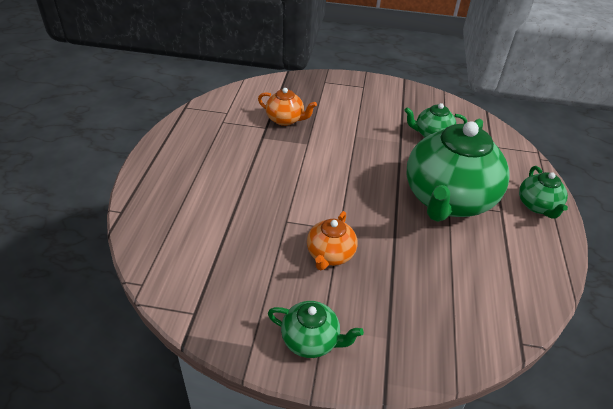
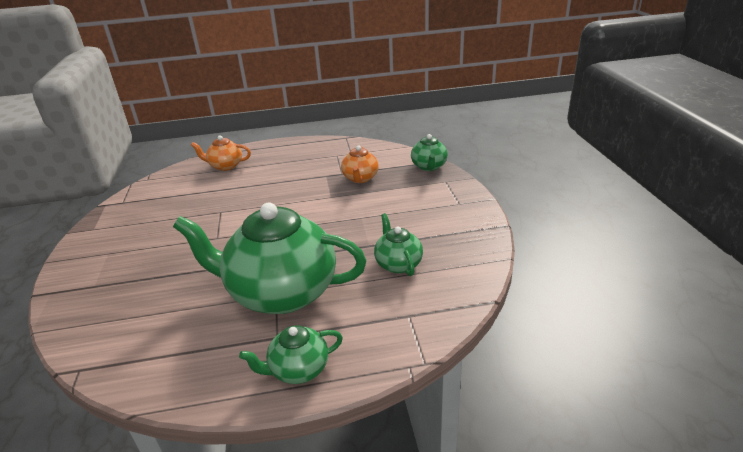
camera: 75 degrees right, 10 degrees down
(311, 340) = (95, 251): green teapot -> green teapot (429, 167)
(330, 255) = (184, 239): orange teapot -> orange teapot (225, 166)

